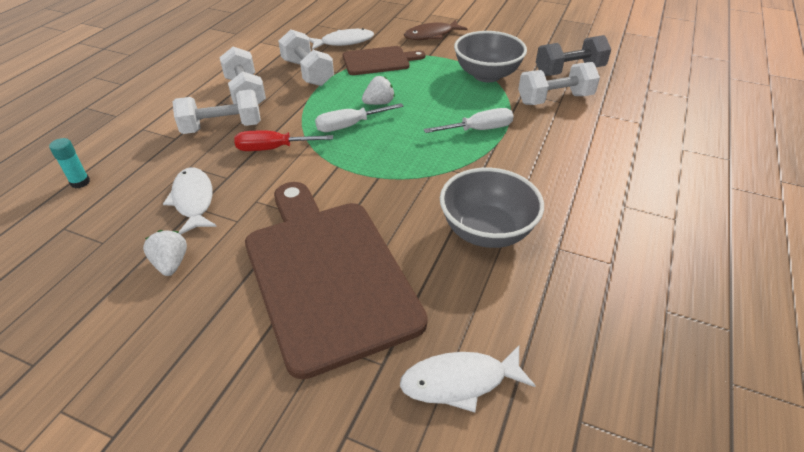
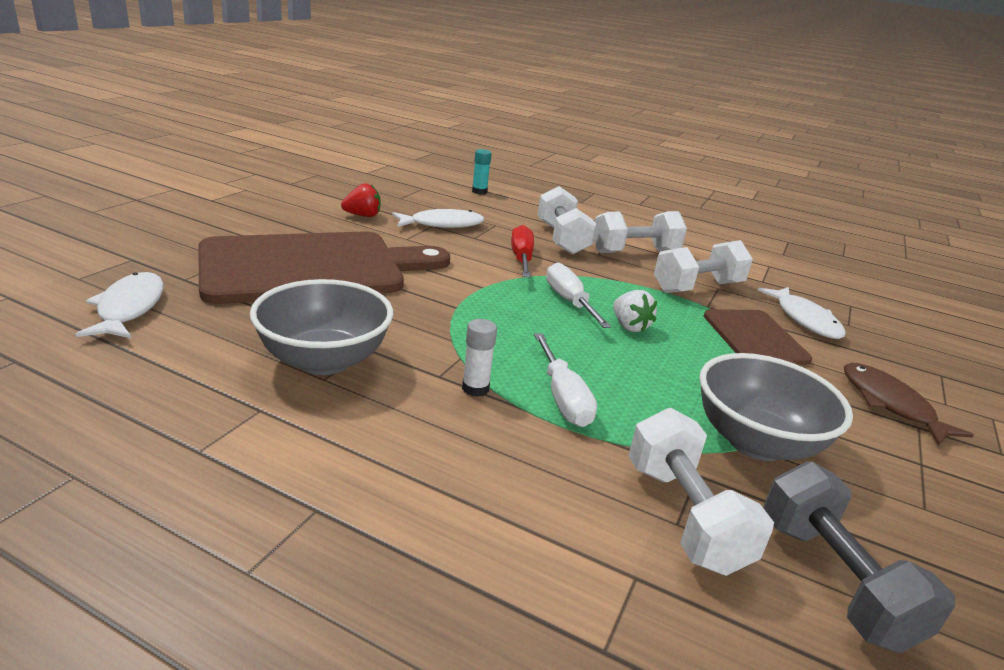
camera: 90 degrees right, 15 degrees down
(171, 263) = (363, 215): white strawberry -> red strawberry
(486, 161) = (475, 388): none -> white glue stick

